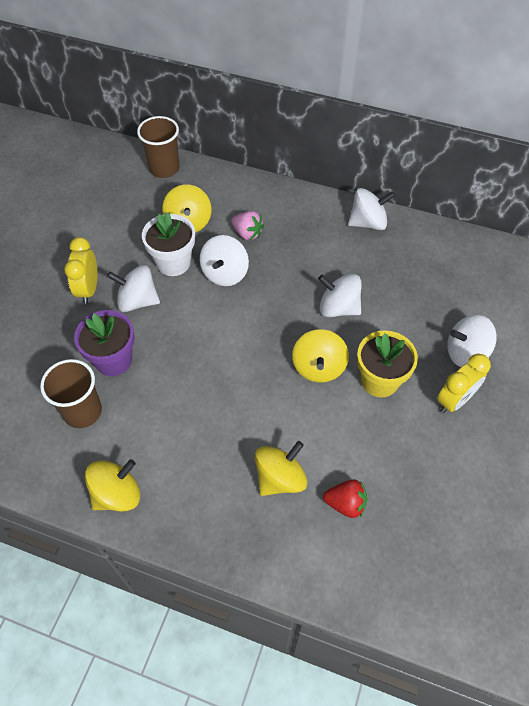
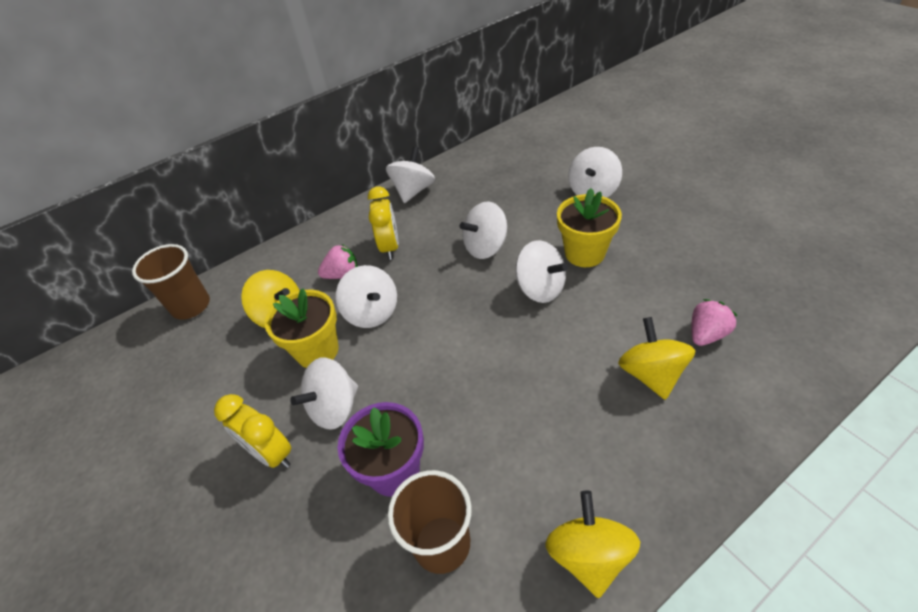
camera: 50 degrees left, 10 degrees down
(173, 263) = (317, 351): white flower pot -> yellow flower pot
(318, 367) = (540, 288): yellow spinning top -> white spinning top
(345, 503) = (706, 334): red strawberry -> pink strawberry
(454, 400) = (635, 217): yellow clock -> yellow clock (390, 247)

